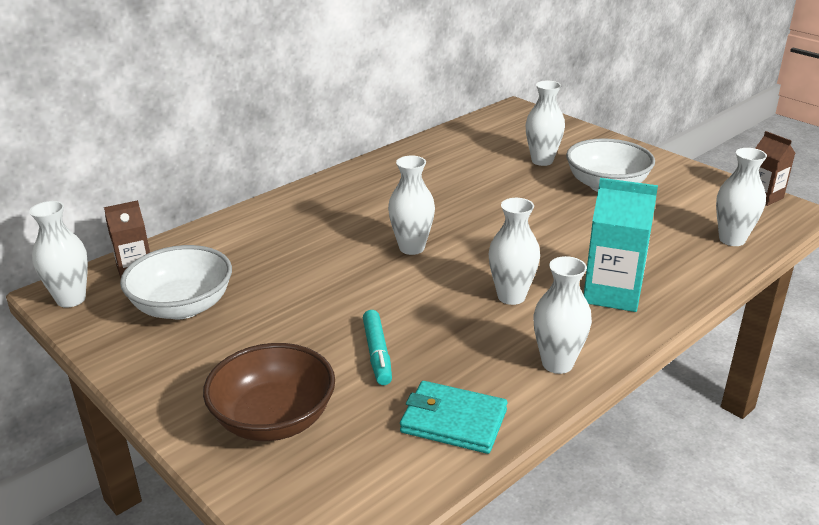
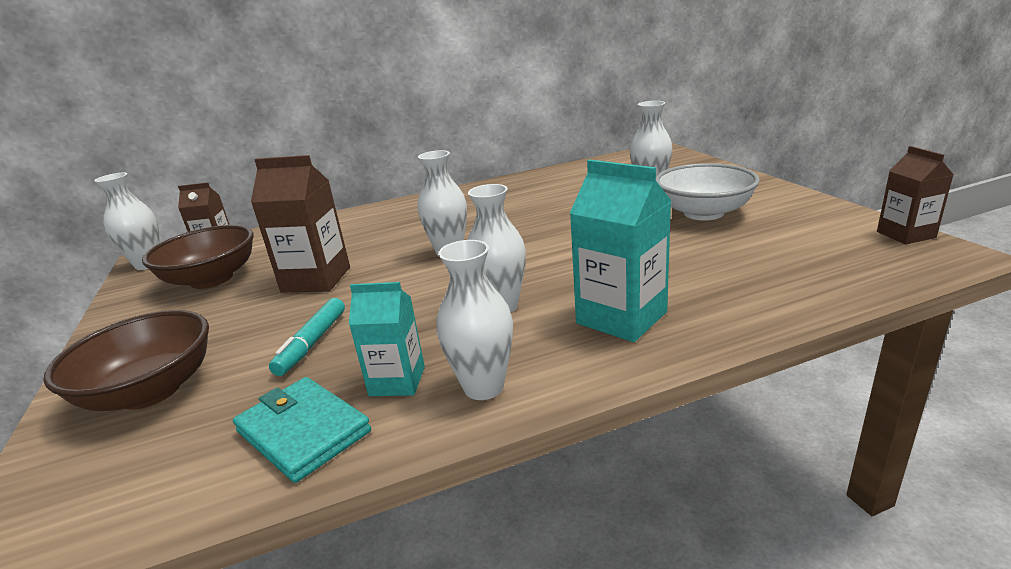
camera: 25 degrees right, 5 degrees down
(182, 306) = (212, 279): white bowl -> brown bowl
(306, 293) = (316, 279): none -> brown carton
(487, 371) = (397, 381): none -> turquoise carton
(732, 239) = (829, 276): white vase -> none

